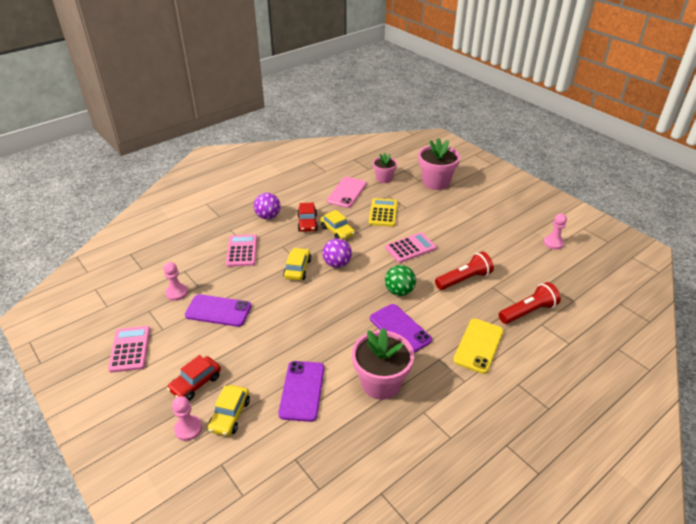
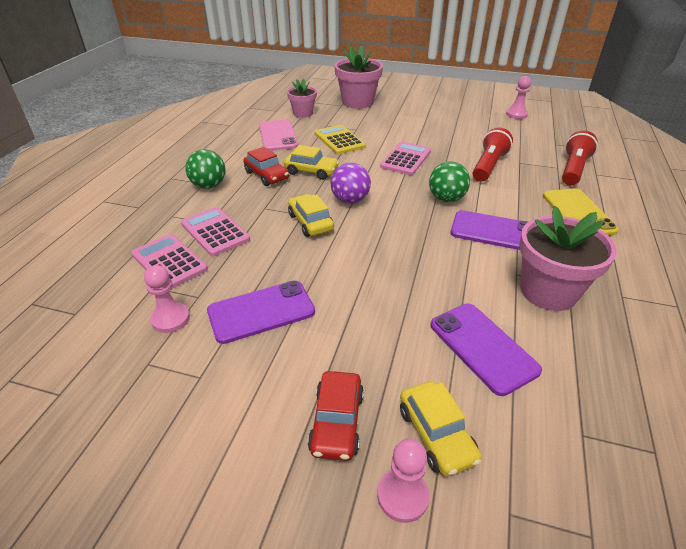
camera: 35 degrees left, 0 degrees up
(130, 349) = (172, 436): pink calculator -> pink calculator (169, 262)
(268, 216) = (209, 186): purple ball -> green ball

